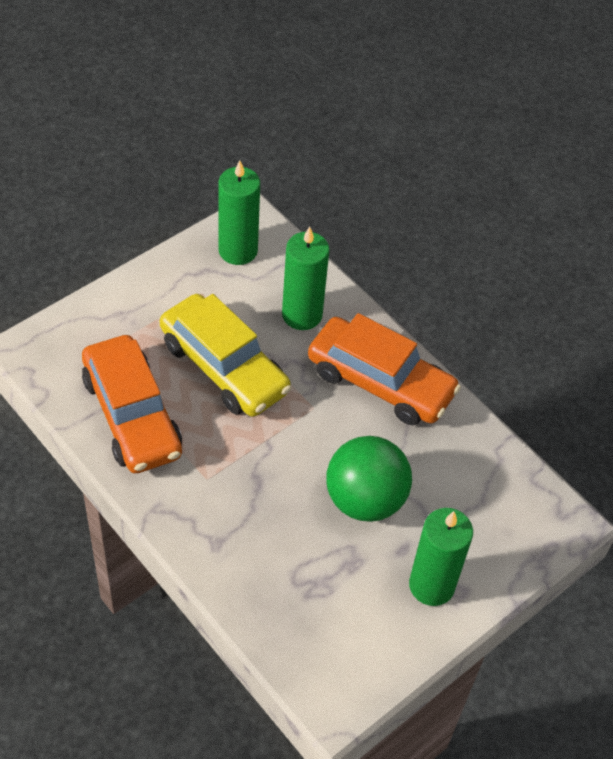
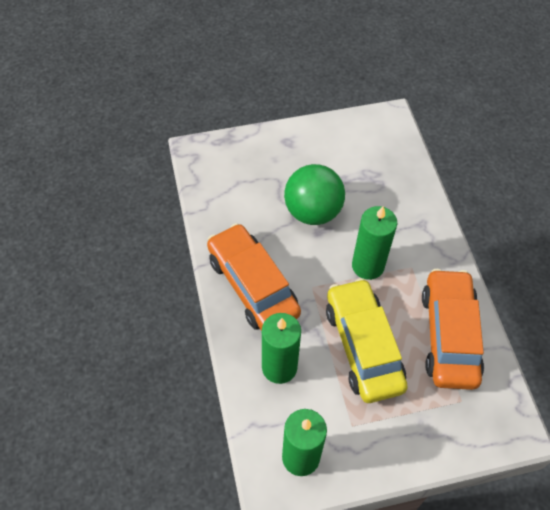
camera: 150 degrees left, 5 degrees up
(431, 585) = (302, 150): green candle -> green candle (368, 266)

